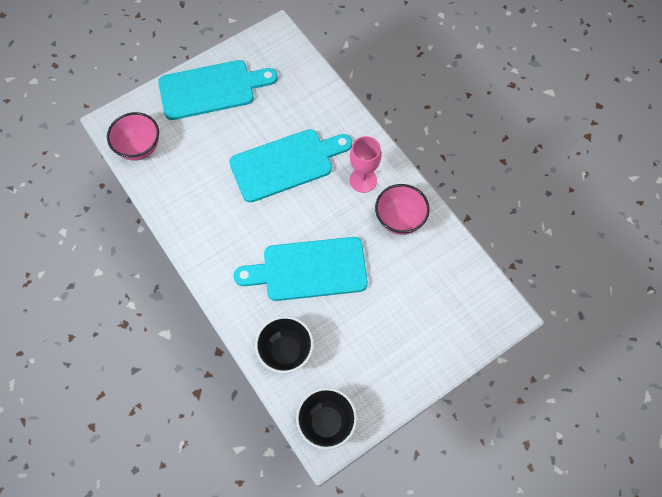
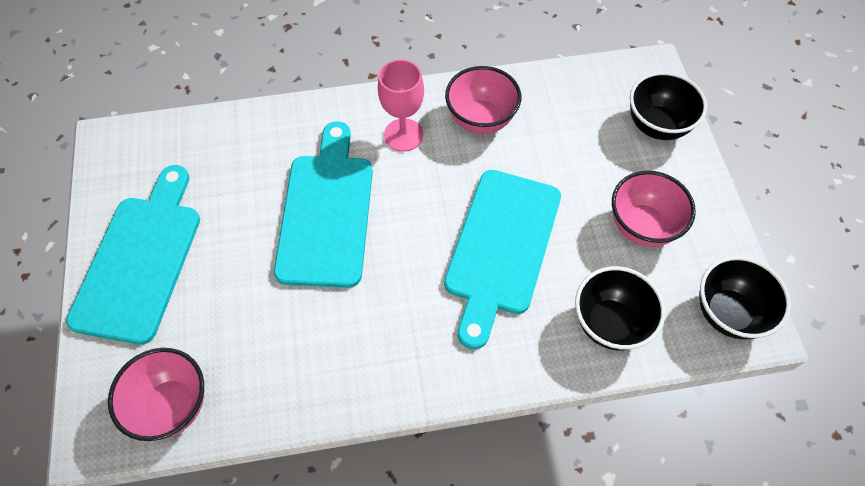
camera: 65 degrees left, 5 degrees down
(366, 349) = (642, 226): none -> pink bowl
(456, 333) = (657, 126): none -> black bowl

